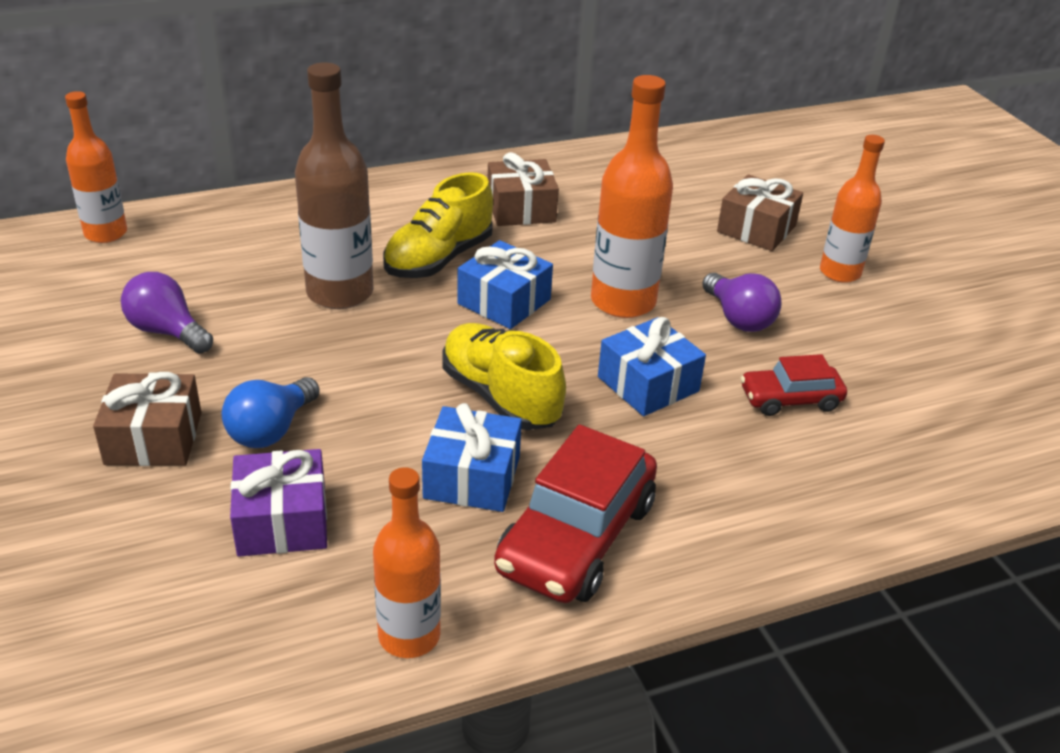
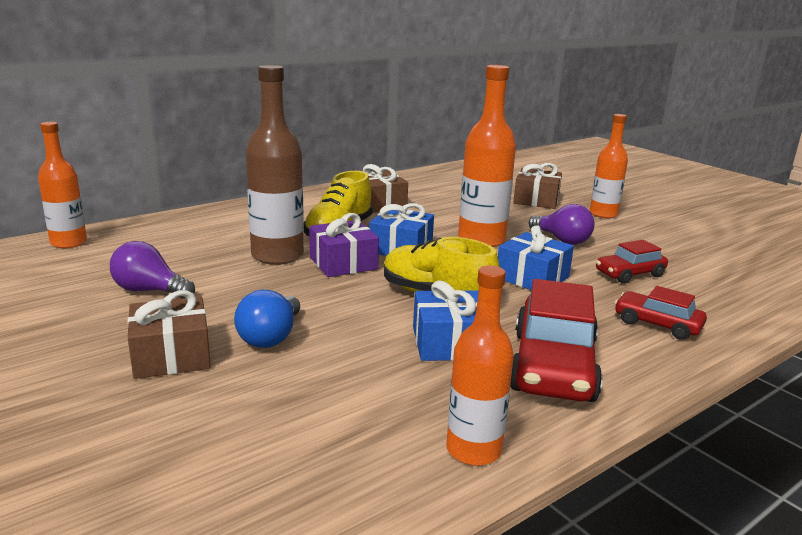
camera: 15 degrees left, 15 degrees down
(282, 521) = (315, 392): purple gift -> purple gift (343, 263)
(761, 495) = (657, 324): none -> red car

